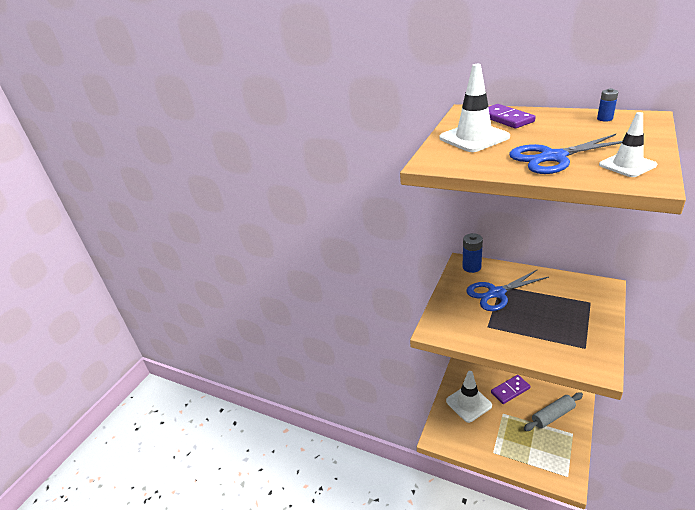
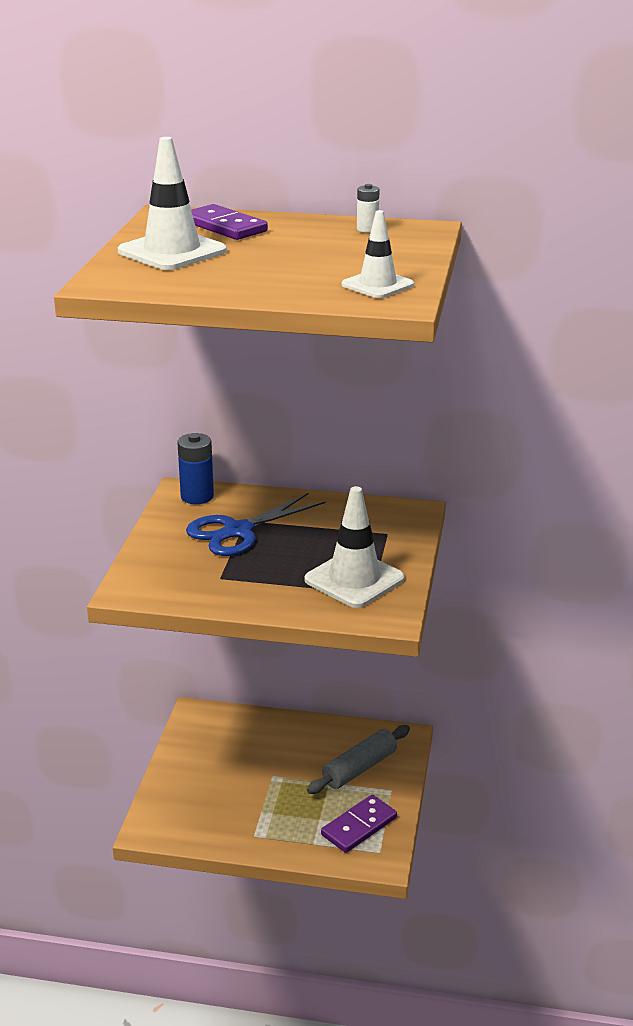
camera: 20 degrees left, 5 degrees down
(468, 403) = (210, 768): white traffic cone -> white traffic cone (354, 579)
(510, 390) = (286, 739): purple domino -> purple domino (359, 826)
(553, 157) = (282, 276): blue scissors -> none
(604, 119) = (367, 229): blue battery -> white battery

